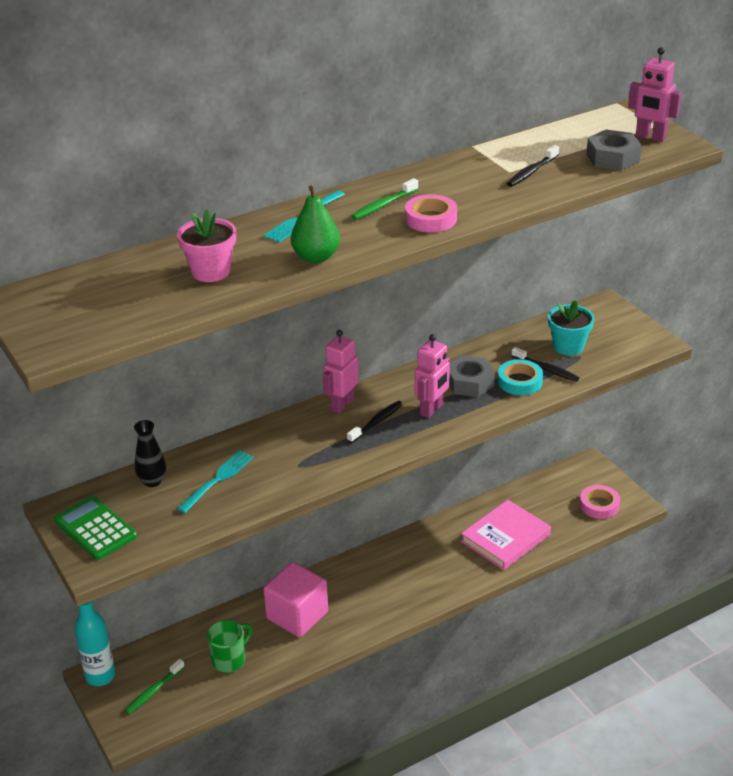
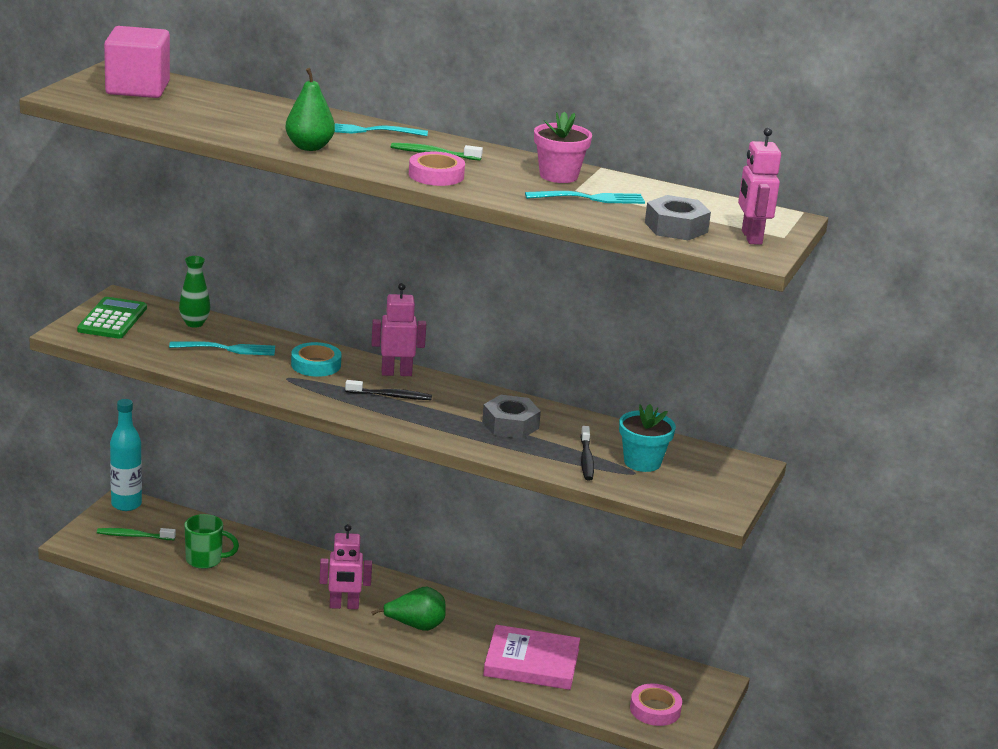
camera: 50 degrees right, 10 degrees down
(152, 481) = (194, 323): black vase -> green vase
(210, 271) = (236, 118): pink flower pot -> pink flower pot (558, 175)
(297, 615) = (294, 576): pink cube -> pink cube (137, 88)
(417, 577) = (416, 626): none -> green pear
(432, 410) = (443, 417): pink robot -> pink robot (344, 606)
(520, 381) = (546, 450): turquoise tape -> turquoise tape (316, 365)
(531, 172) = (589, 198): black toothbrush -> turquoise fork

